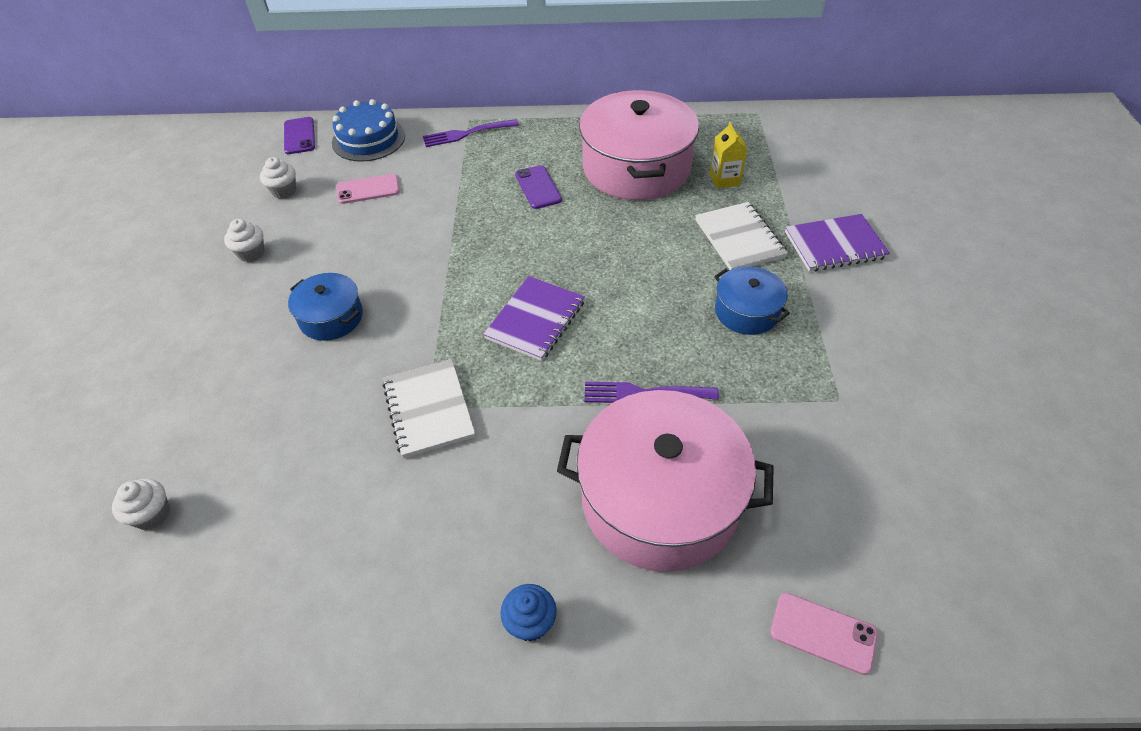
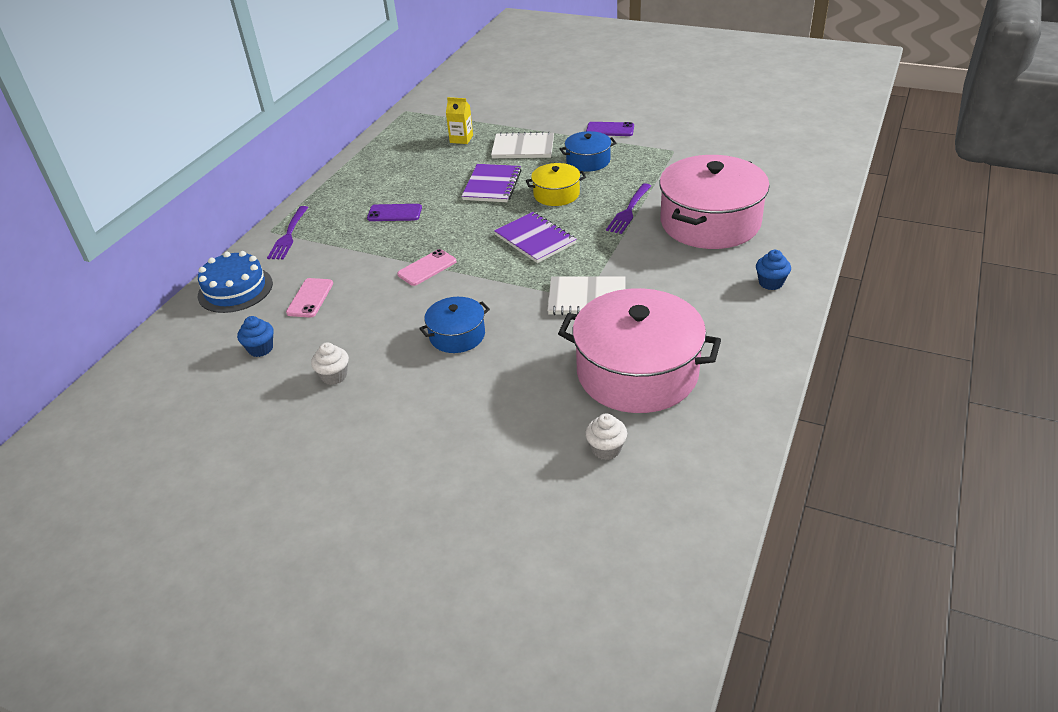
camera: 65 degrees left, 10 degrees down
(284, 191) = (260, 349): white cupcake -> blue cupcake
(299, 136) = (181, 332): purple phone -> purple phone (610, 129)
(636, 167) = (415, 168): pink pot -> pink pot (637, 372)
(646, 306) = (556, 194): none -> yellow pot
(823, 633) = (812, 193): pink phone -> pink phone (427, 268)
(835, 245) = (556, 119): purple notebook -> purple notebook (492, 185)

